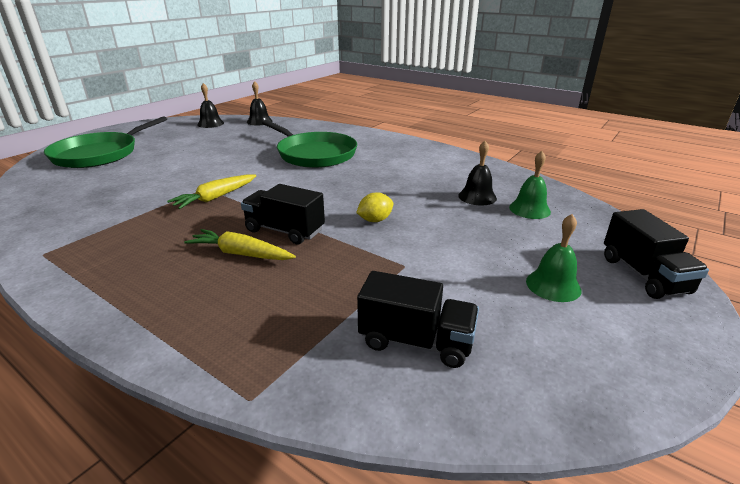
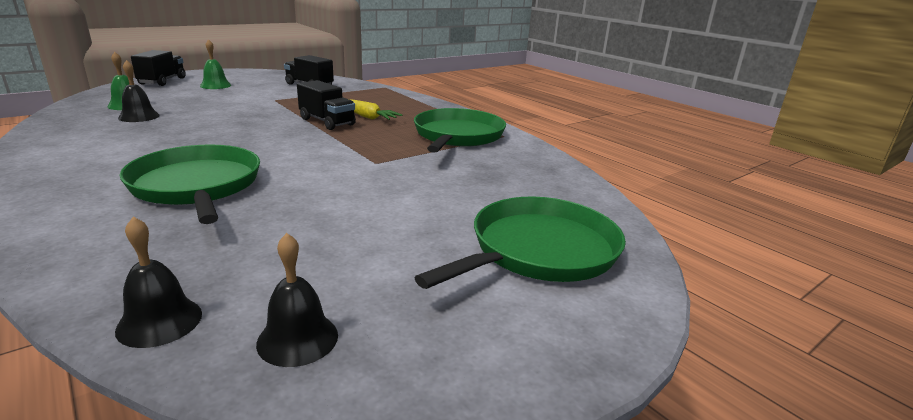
camera: 165 degrees left, 5 degrees down
(112, 240) = (457, 136): none -> green pan
(215, 198) = (368, 151): yellow carrot -> none
(375, 220) = (253, 117): yellow lemon -> none

